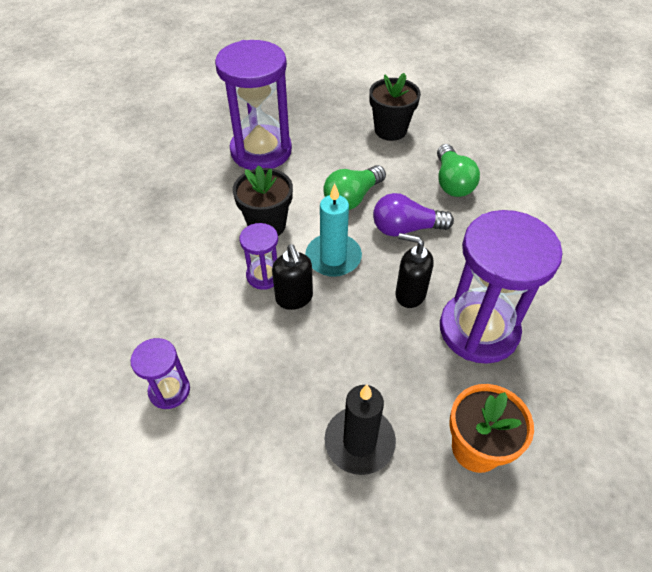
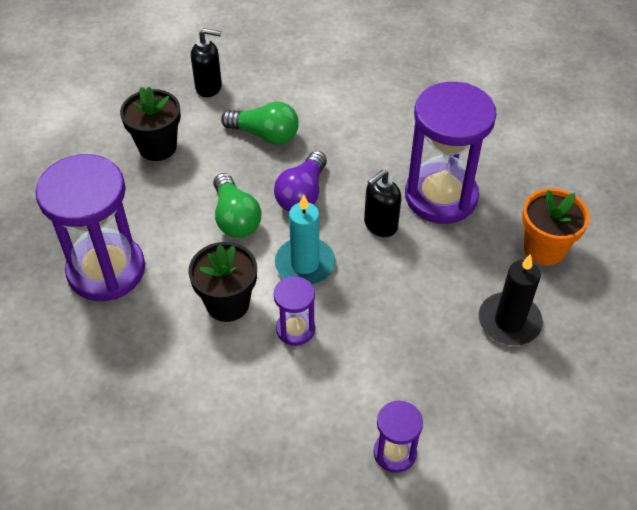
camera: 65 degrees left, 0 degrees up
(294, 298) = (338, 314): black soap dispenser -> black soap dispenser (209, 87)

